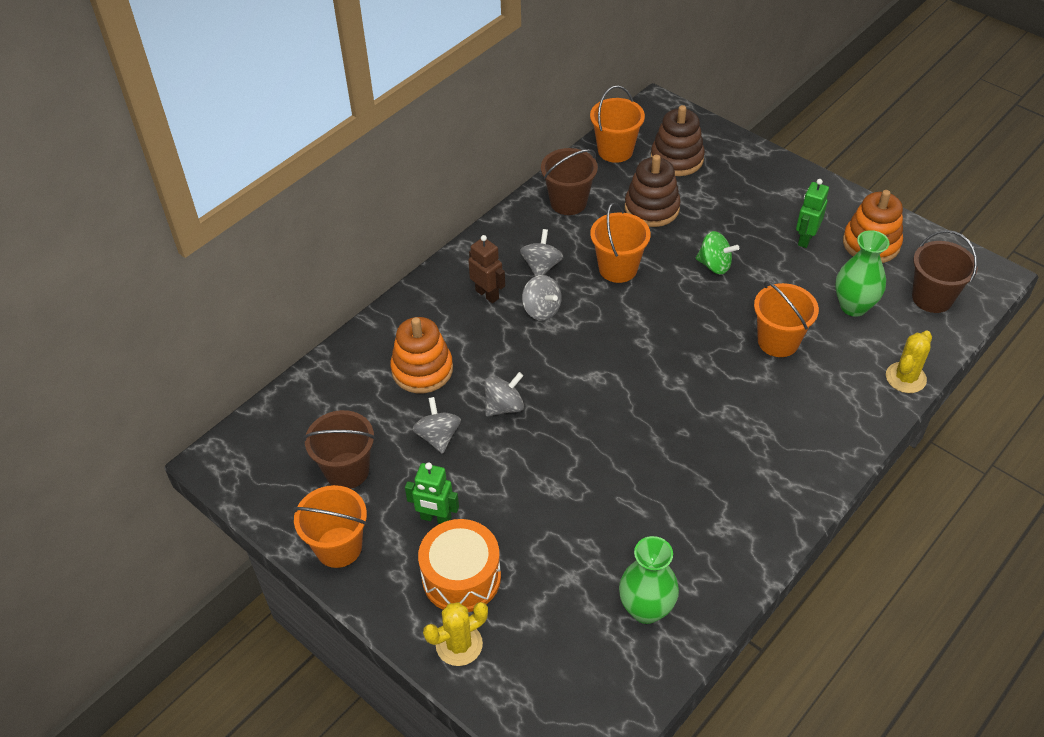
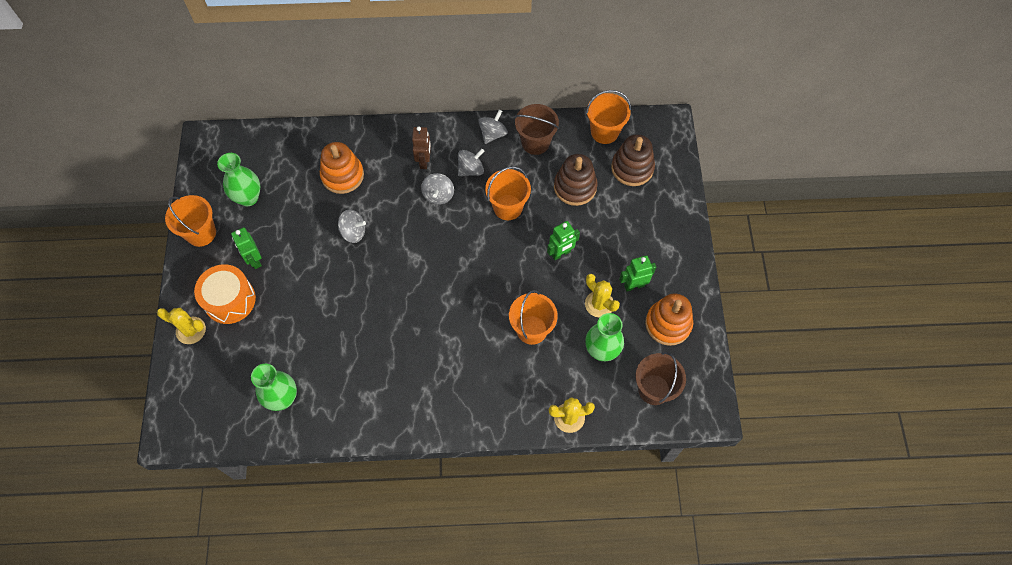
camera: 45 degrees right, 15 degrees up
(347, 470) = (248, 198): brown bucket -> green vase
(438, 437) = (306, 219): grey spinning top -> grey spinning top (493, 134)
(714, 265) = (561, 253): green spinning top -> green robot
(800, 275) = (599, 304): none -> yellow cactus

